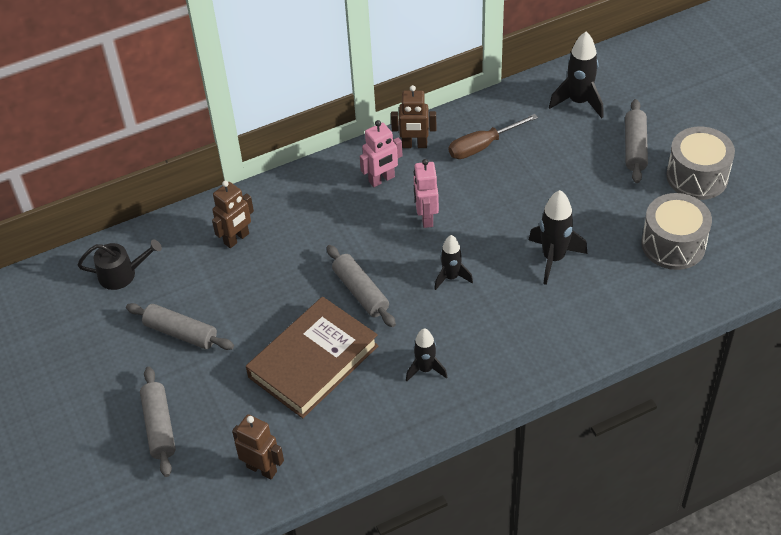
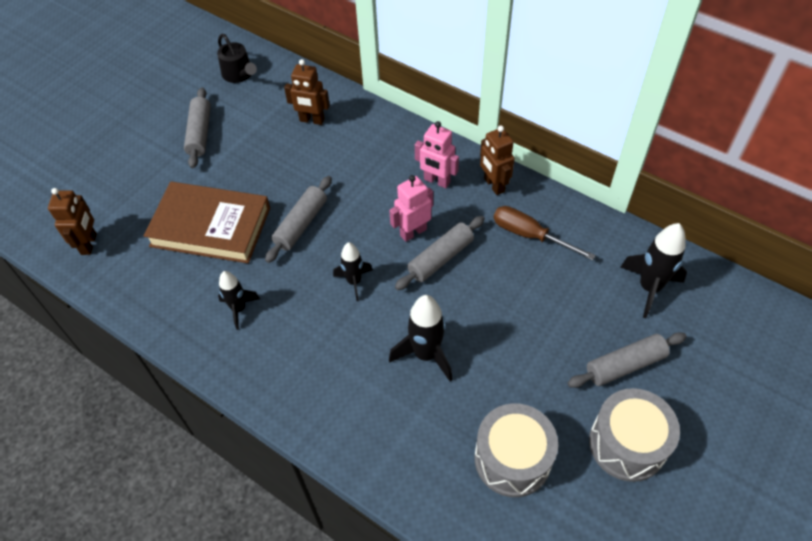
camera: 60 degrees right, 5 degrees up
(159, 426) = (106, 164): grey rolling pin -> grey rolling pin (440, 258)

